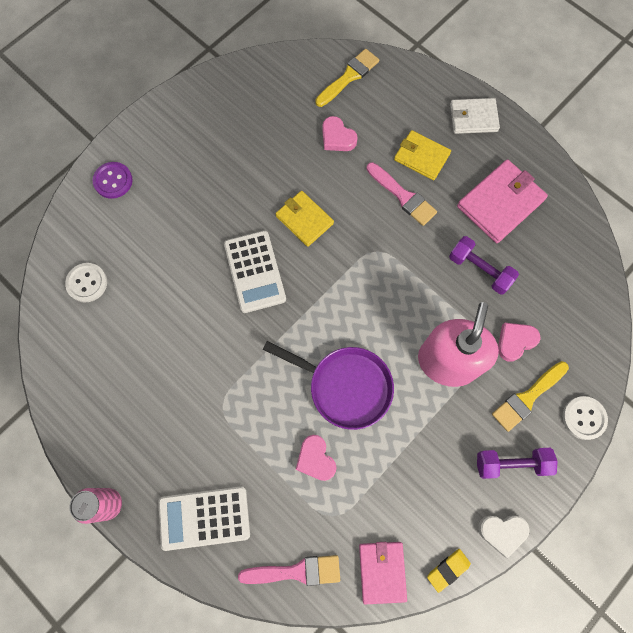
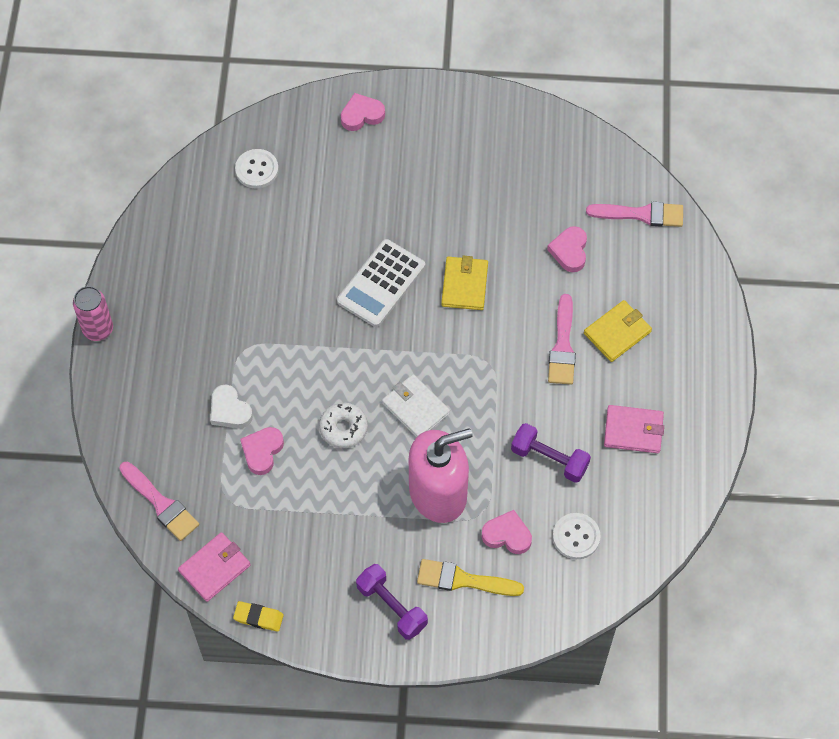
camera: 50 degrees right, 10 degrees down
(113, 181) = (362, 115): purple button -> pink heart
(204, 517) = (146, 405): white calculator -> none
(345, 386) = (343, 428): purple pan -> white donut
(349, 77) = (641, 214): yellow brush -> pink brush
(421, 156) = (617, 332): yellow wallet -> yellow wallet turned 60 degrees clockwise
(473, 117) = (701, 347): white wallet -> white wallet (415, 408)
(479, 270) = (549, 459): purple dumbbell -> purple dumbbell turned 60 degrees counterclockwise
(500, 203) = (633, 431): pink wallet -> pink wallet, size x0.66
(502, 532) = (325, 639): white heart -> white heart (229, 410)
(584, 418) = (486, 639): white button -> white button (576, 537)

